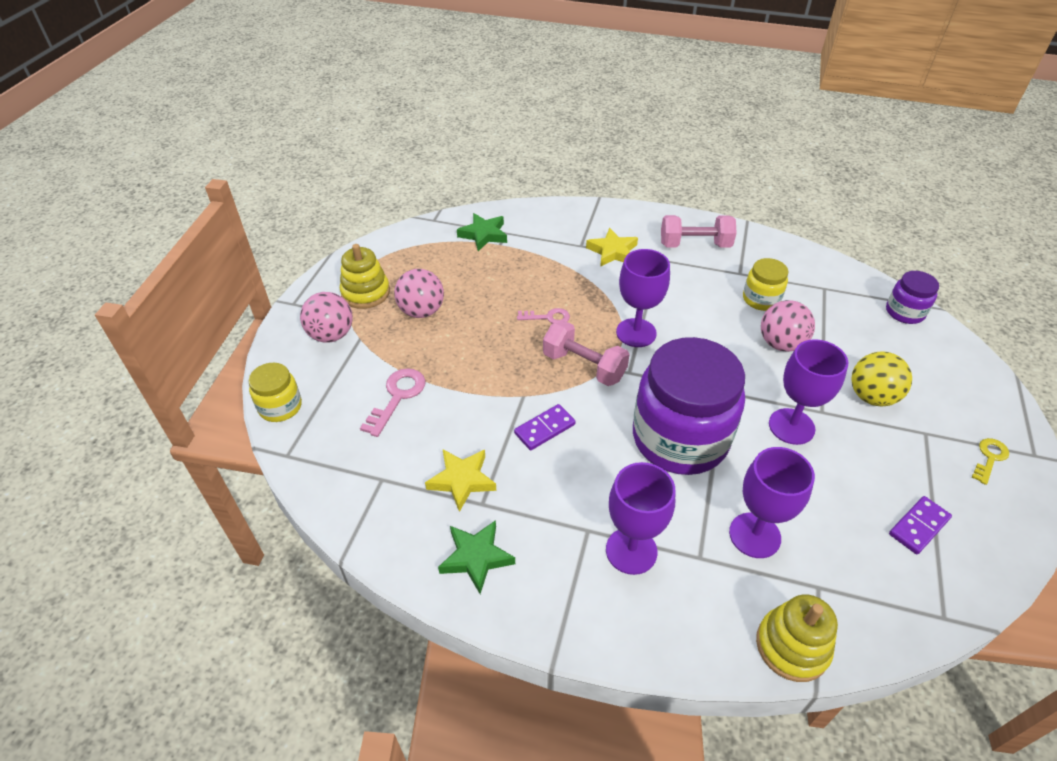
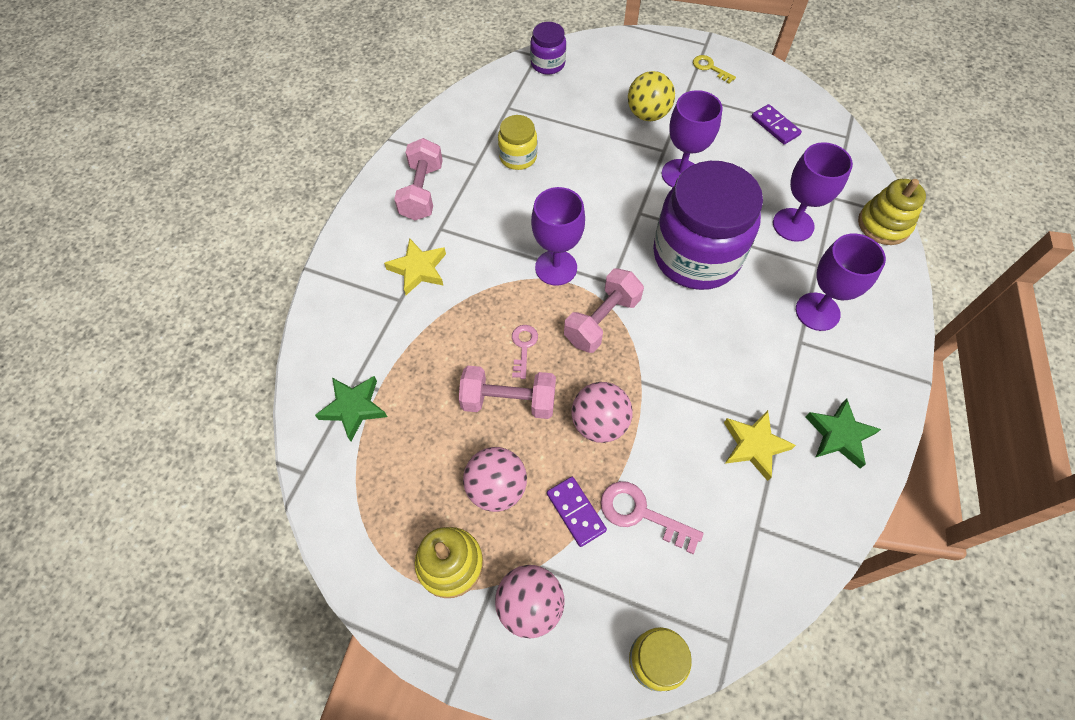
camera: 85 degrees left, 15 degrees up
(495, 312) = (508, 401): none -> pink dumbbell
(545, 429) = (686, 365): purple domino -> purple domino (576, 512)
(780, 344) = (581, 157): pink ball -> pink ball (599, 423)

